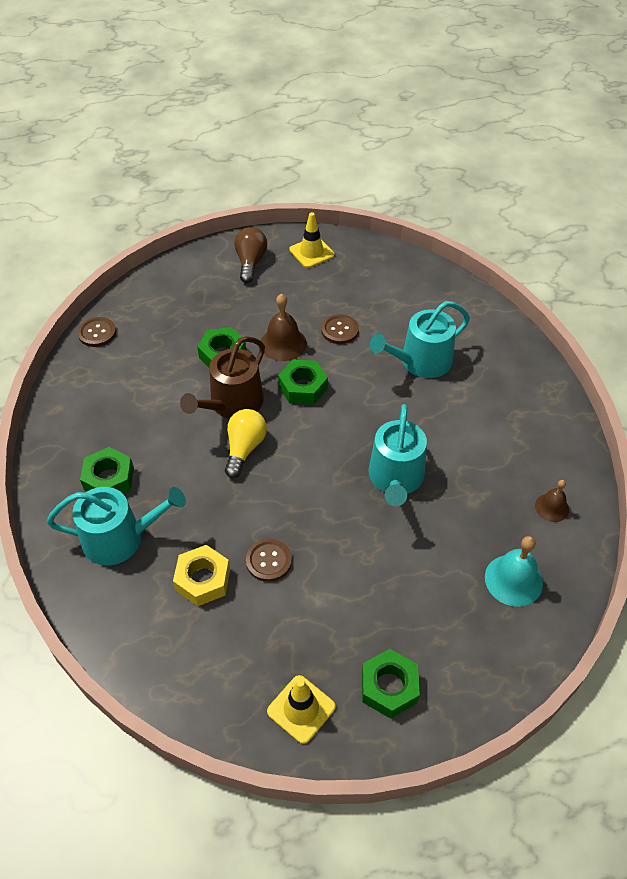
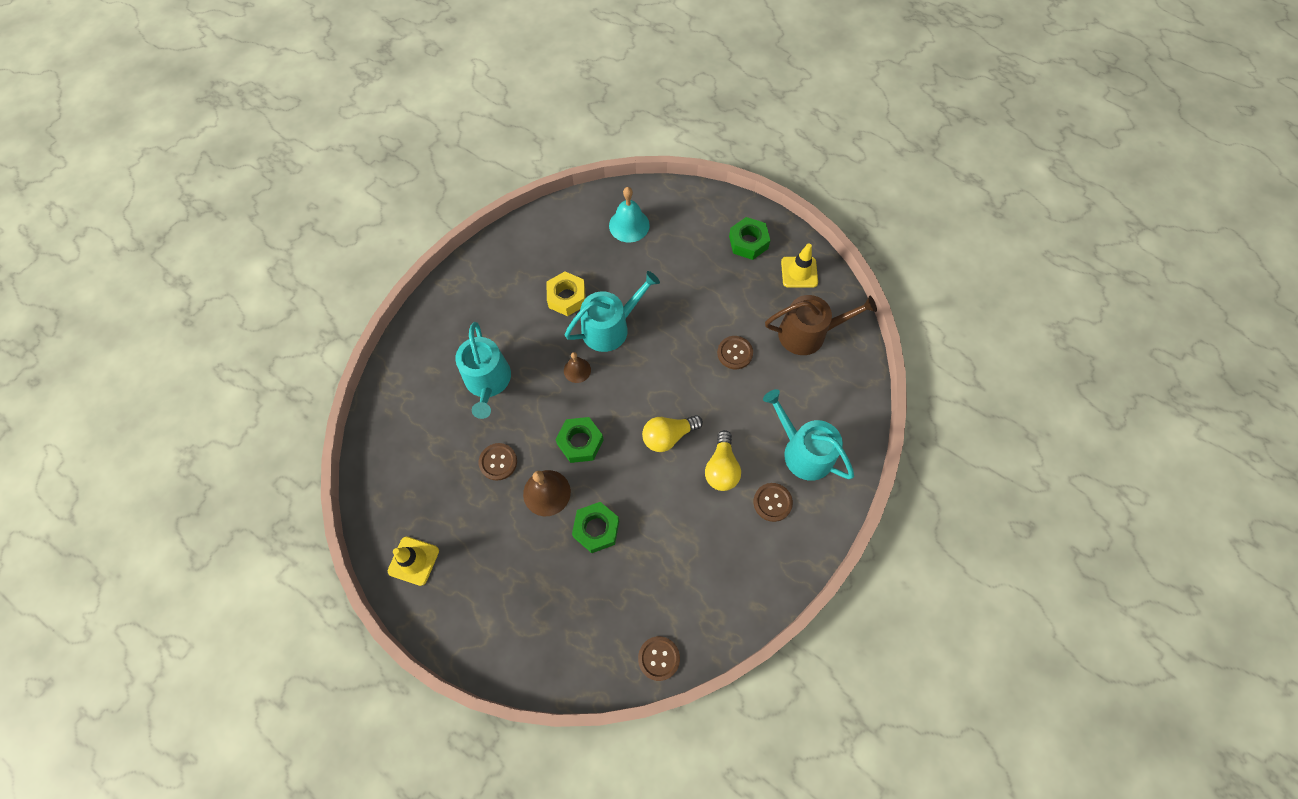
camera: 130 degrees left, 15 degrees up
(109, 479) = (772, 502): green nut -> brown button
(176, 465) = (721, 468): none -> yellow light bulb
(203, 580) = (781, 378): yellow nut -> yellow nut (567, 297)
(232, 404) = (637, 478): brown watering can -> brown watering can (808, 333)
(250, 262) = (467, 604): brown light bulb -> none
(420, 362) = (488, 381): turquoise watering can -> turquoise watering can turned 60 degrees clockwise
(552, 507) = (558, 234): brown bell -> brown bell (577, 370)

